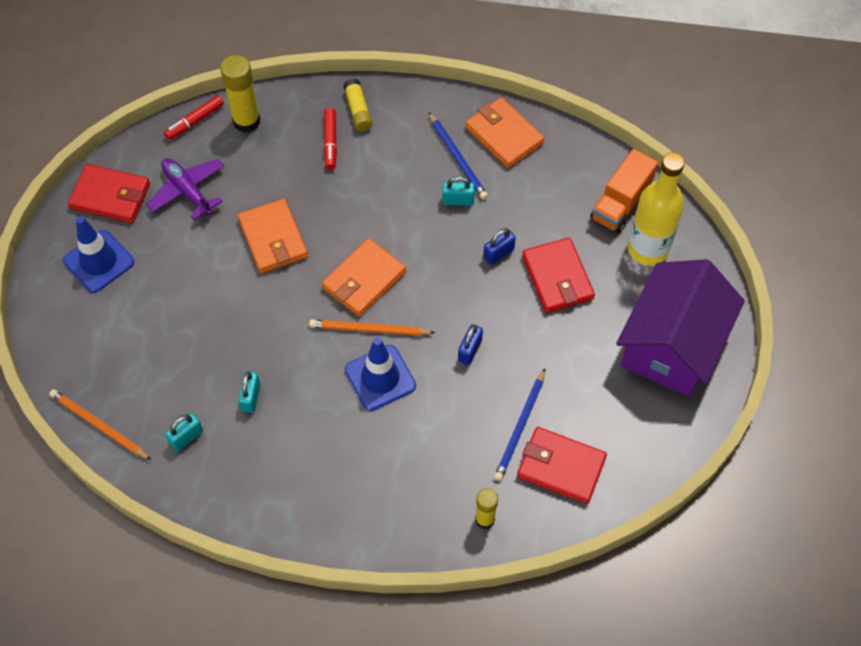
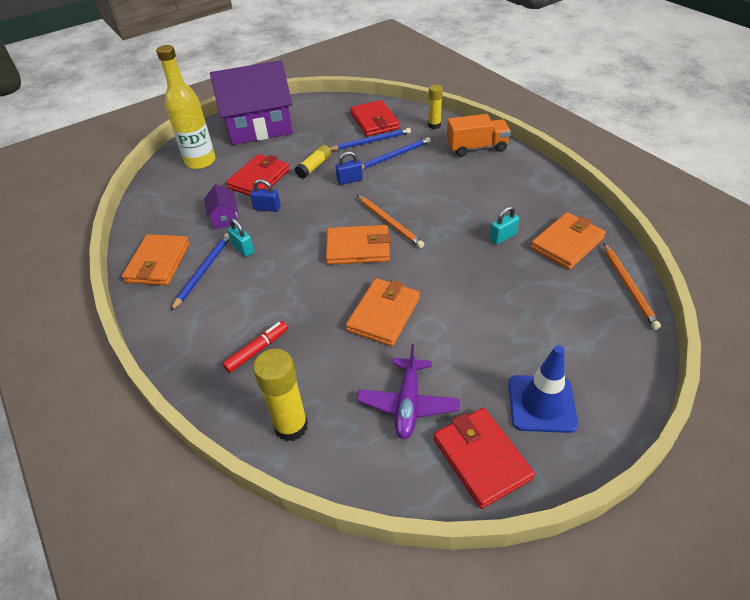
camera: 130 degrees left, 15 degrees down
(186, 437) = (567, 243): turquoise padlock -> orange wallet
(194, 121) = (331, 469): red marker -> none
(358, 110) = (206, 357): yellow glue stick -> yellow glue stick (314, 167)
(380, 378) = (413, 199): blue traffic cone -> none
(468, 424) = (394, 156): none -> blue pencil
(520, 213) = (224, 218): none -> purple house
(621, 203) = (173, 186): orange truck -> orange truck (476, 148)

